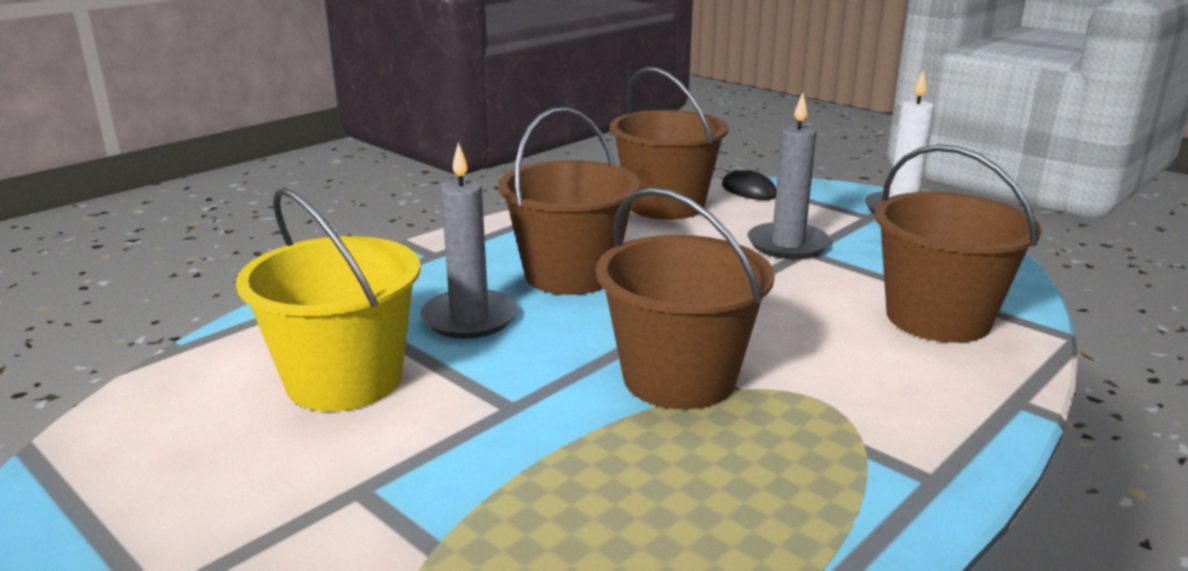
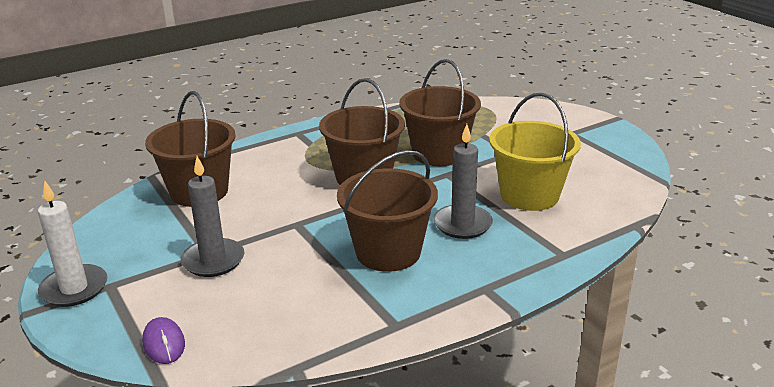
camera: 165 degrees left, 5 degrees up
(666, 205) = (262, 329): brown bucket -> brown bucket (438, 153)
(748, 190) = (164, 343): black mouse -> purple mouse

